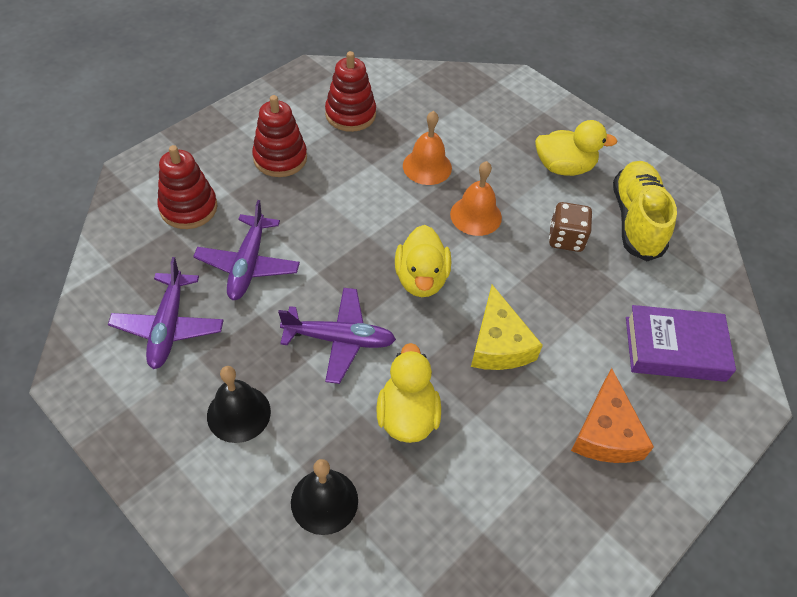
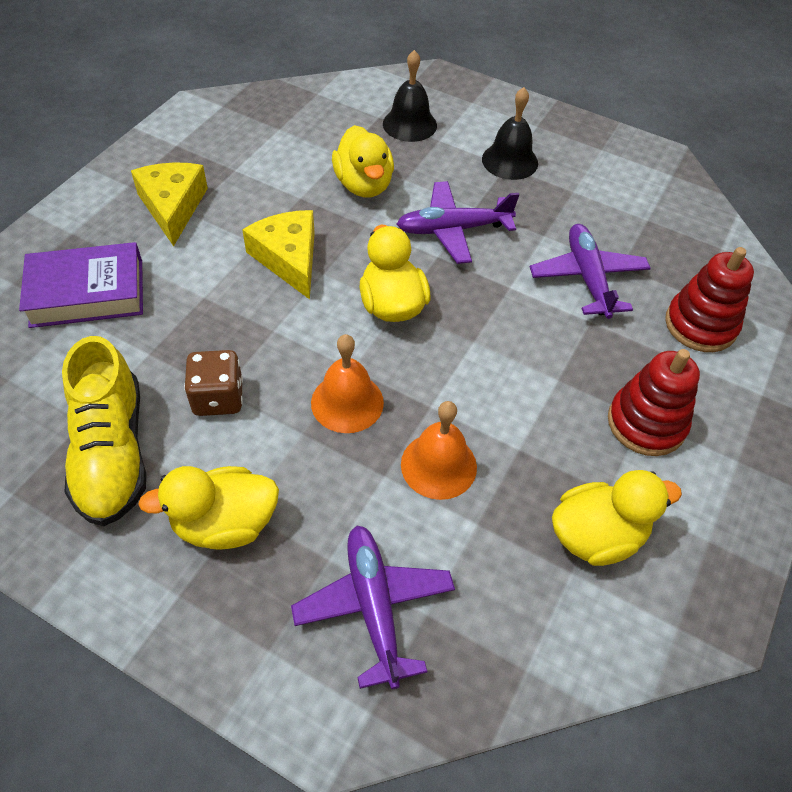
camera: 165 degrees right, 0 degrees up
(168, 327) = (618, 208): purple plane -> purple plane (374, 606)
(350, 114) = (596, 536): red stacking toy -> yellow duck
(606, 432) = (173, 207): orange cheese -> yellow cheese

